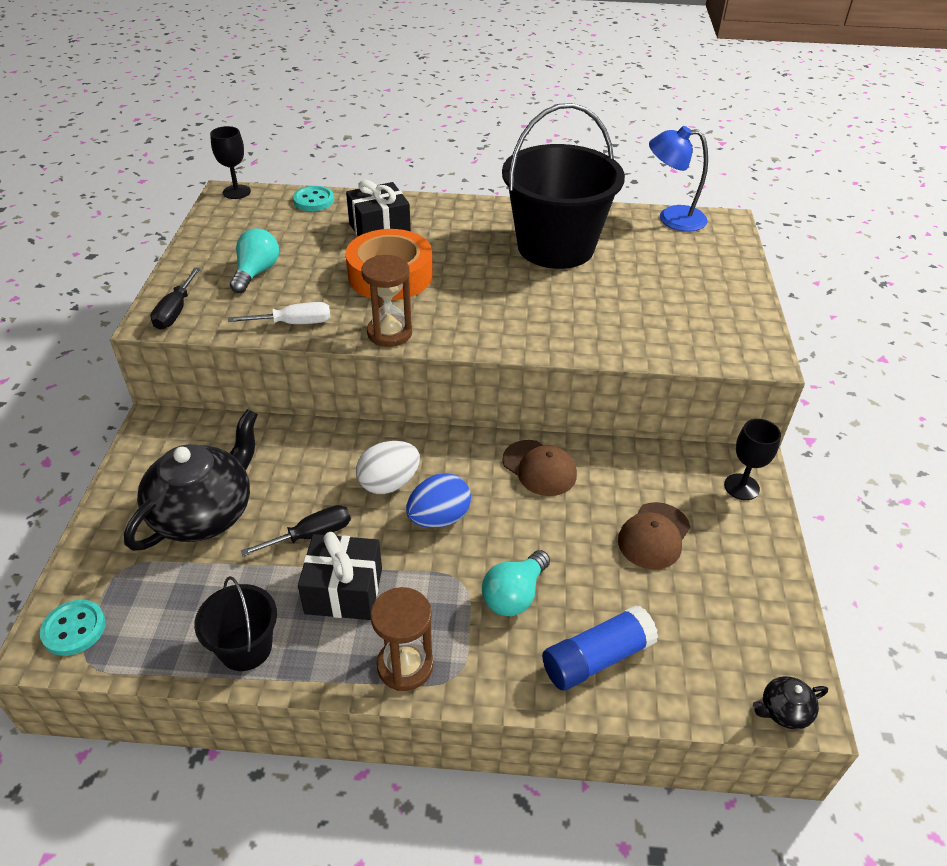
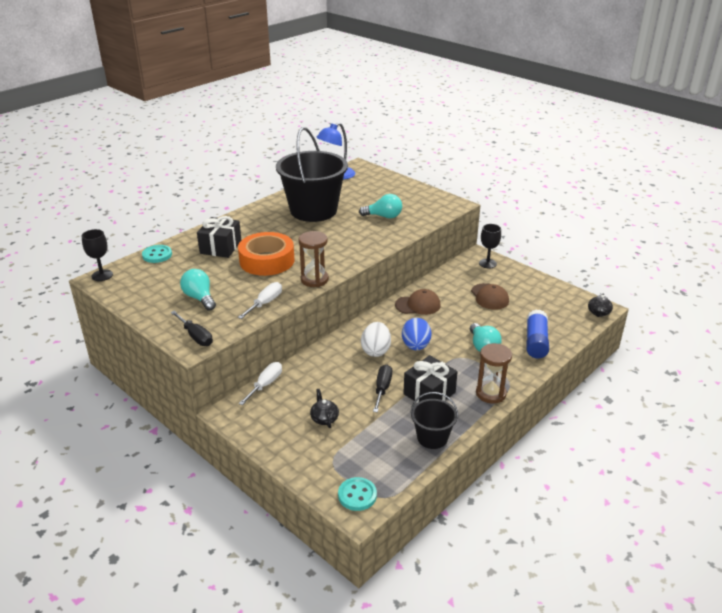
camera: 50 degrees left, 10 degrees down
(205, 513) = (324, 418): black teapot -> black teapot, size x0.42
(230, 425) = (265, 384): none -> white screwdriver
(625, 309) = (383, 216): none -> turquoise light bulb

